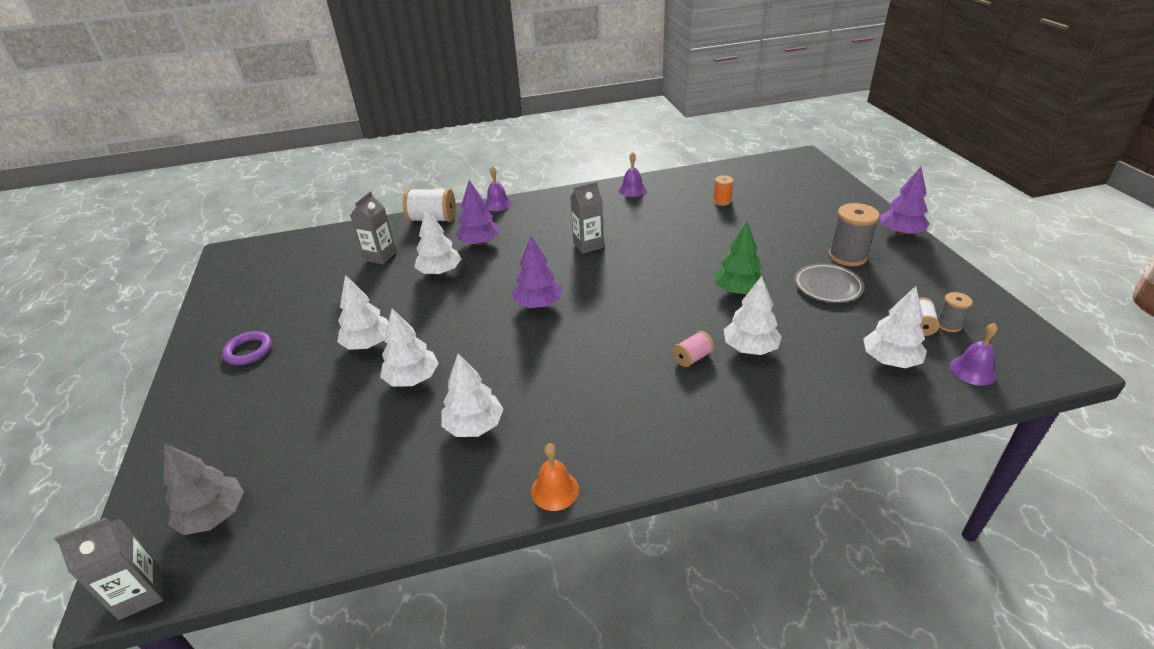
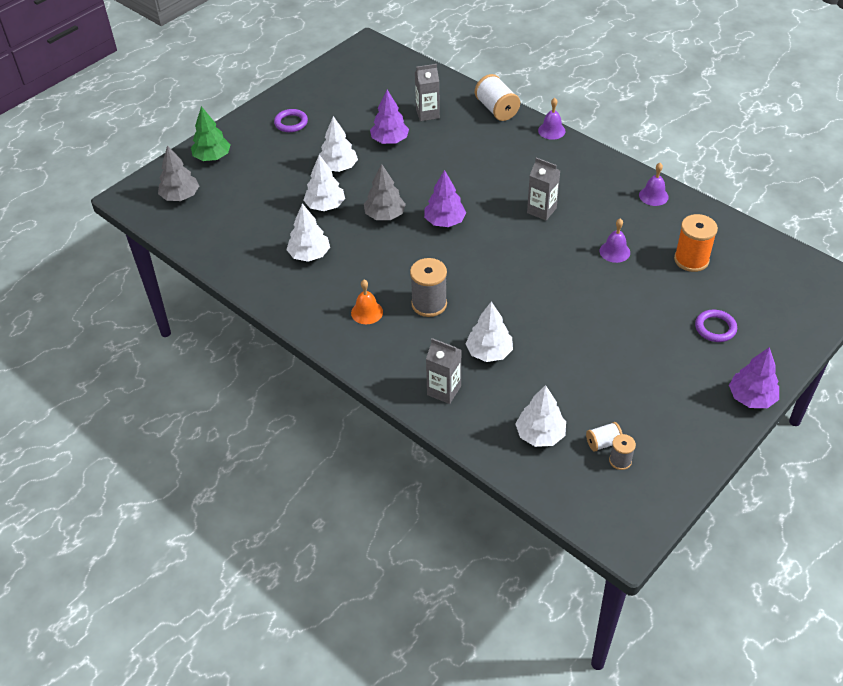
camera: 55 degrees right, 10 degrees up
(141, 593) = (128, 205): grey carton -> grey carton (444, 390)
(440, 272) = (437, 153): white tree -> none
(479, 242) = (490, 151): purple tree -> purple tree (389, 140)
(482, 339) = (385, 215): none -> grey tree
(554, 490) = (289, 314): orange bell -> orange bell (367, 312)
(692, 358) = (452, 326): pink spool -> none
(722, 201) = (691, 260): orange spool -> orange spool, size x1.79
(737, 290) = (556, 320): green tree -> green tree (212, 157)
(809, 219) = (715, 328): none -> purple ring
(828, 286) = (612, 372): grey plate -> none
(847, 256) = (672, 372): grey spool -> grey spool (429, 304)
(972, 370) = (567, 486): purple bell -> purple bell (614, 251)

